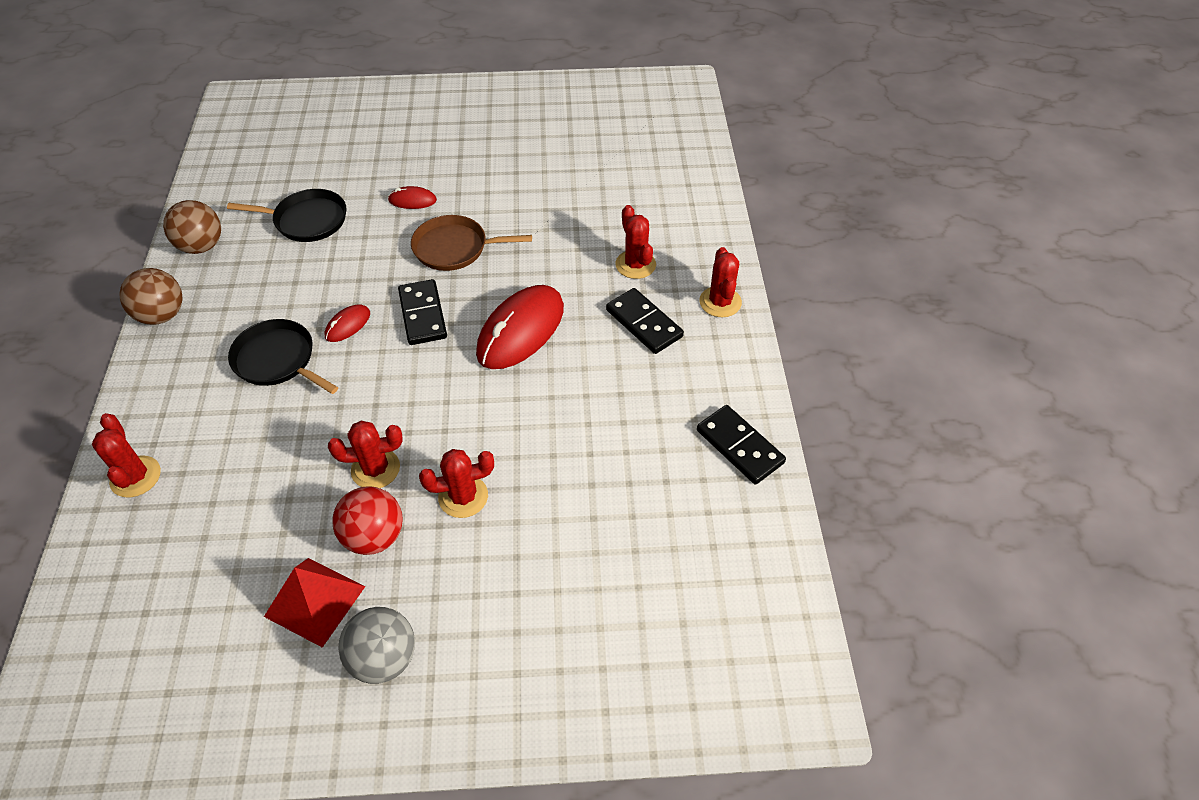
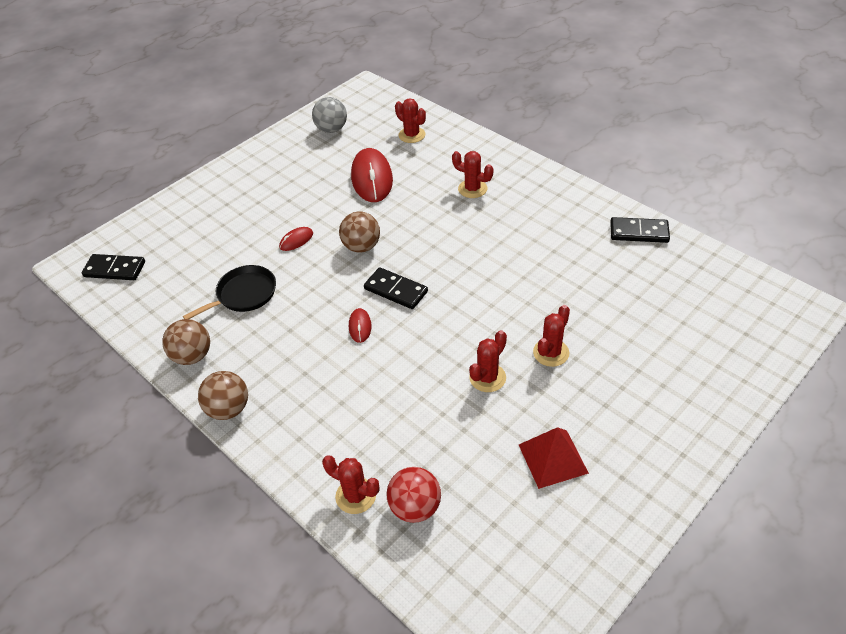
camera: 40 degrees left, 5 degrees down
(278, 360) = (346, 374): black pan -> none
(374, 536) = (536, 406): red ball -> red ball (415, 507)
(384, 658) = (624, 449): grey ball -> grey ball (331, 129)
(455, 248) = (361, 247): brown pan -> brown ball
(521, 330) = (461, 259): red mouse -> red mouse (372, 178)
(644, 323) = (517, 212): black domino -> black domino (115, 269)
(720, 302) = (539, 178): red cactus -> red cactus (412, 135)

